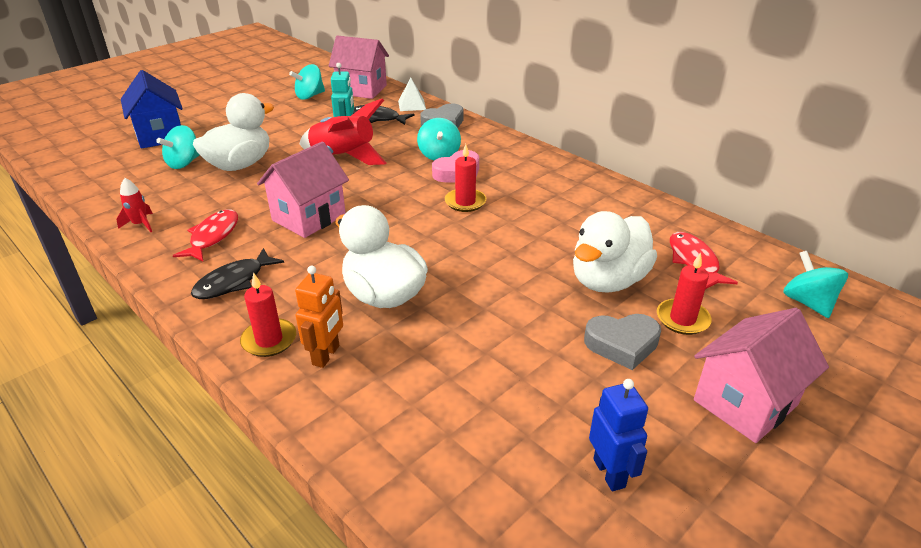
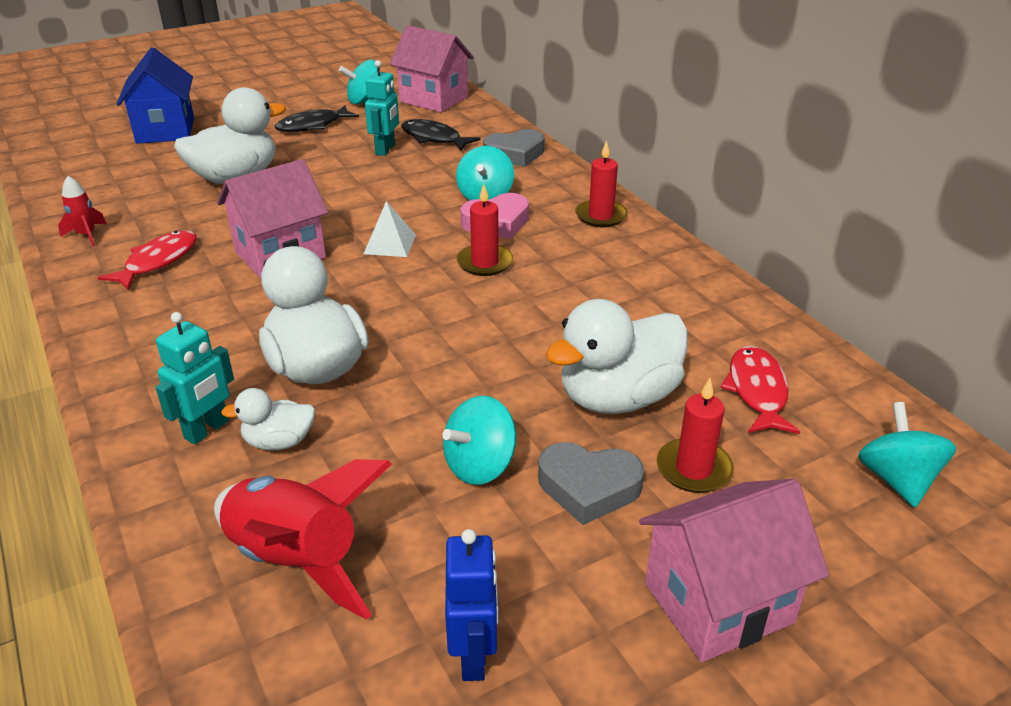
camera: 15 degrees right, 0 degrees up
(184, 163) = (174, 167): turquoise spinning top -> turquoise spinning top (480, 465)
(234, 282) = (151, 320): black fish -> black fish (313, 126)
(269, 340) = (152, 399): red candle -> red candle (601, 216)
(326, 355) = (207, 430): orange robot -> turquoise robot
(344, 157) = (364, 183): red rocket -> red rocket (296, 559)
(387, 354) = (279, 442): none -> white duck
(412, 105) = (486, 126): white pyramid -> white pyramid (390, 244)

